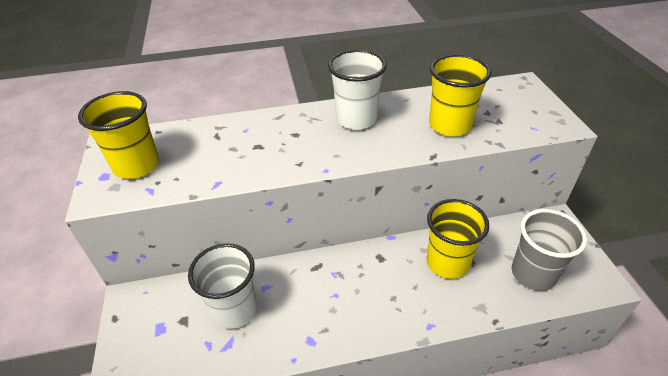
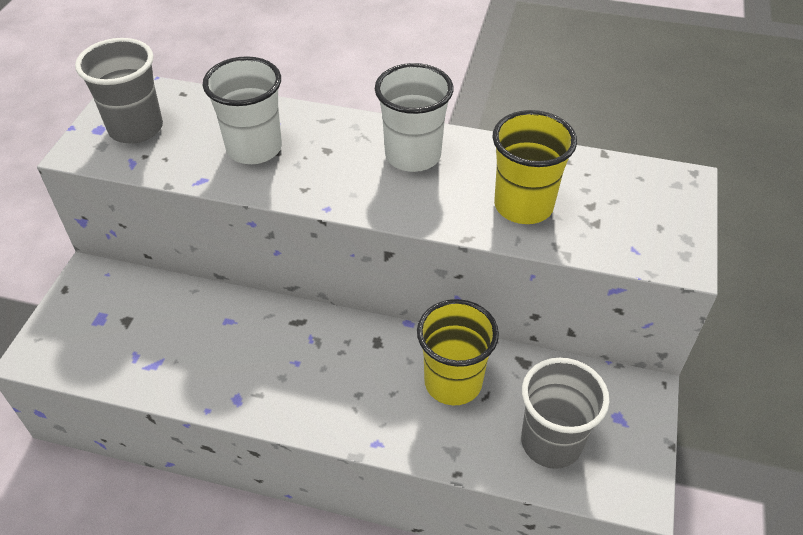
camera: 25 degrees right, 5 degrees up
(136, 166) = (136, 128): yellow cup -> grey cup
(234, 309) = (181, 331): white cup -> white cup (254, 148)

